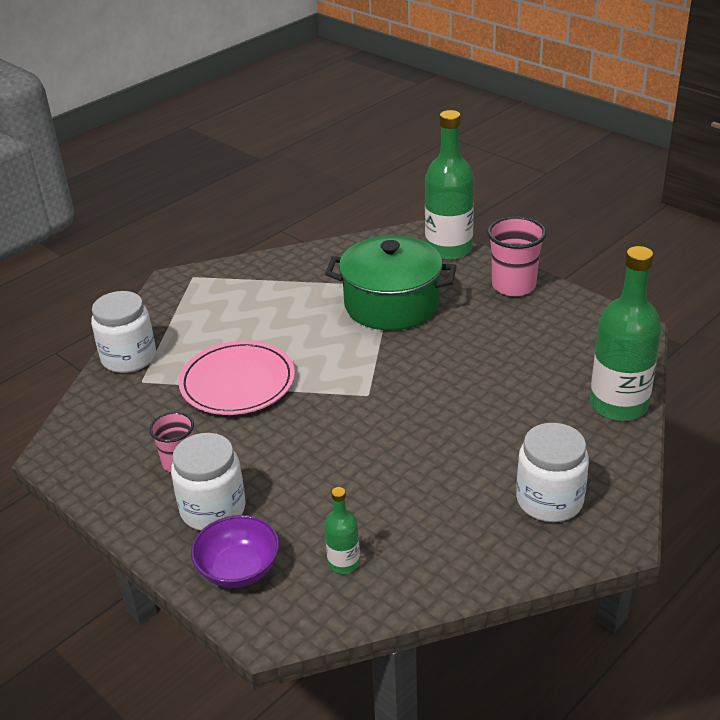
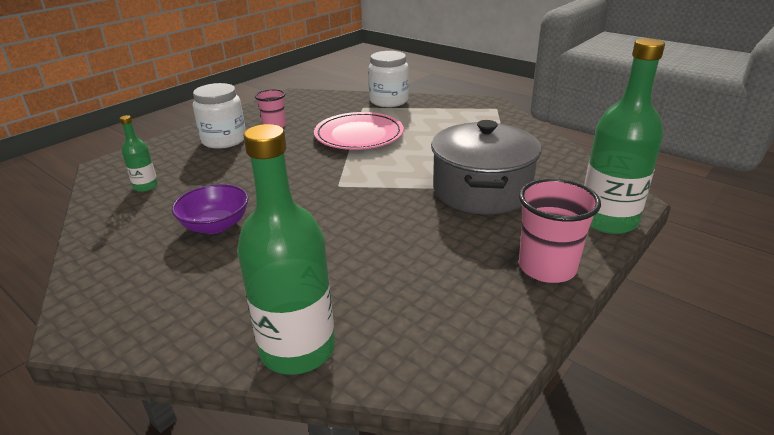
camera: 85 degrees right, 5 degrees down
(238, 569) = (164, 152): purple bowl -> purple bowl (215, 225)
(391, 304) = (481, 190): green pot -> grey pot
(549, 500) = (158, 285): white jar -> none

